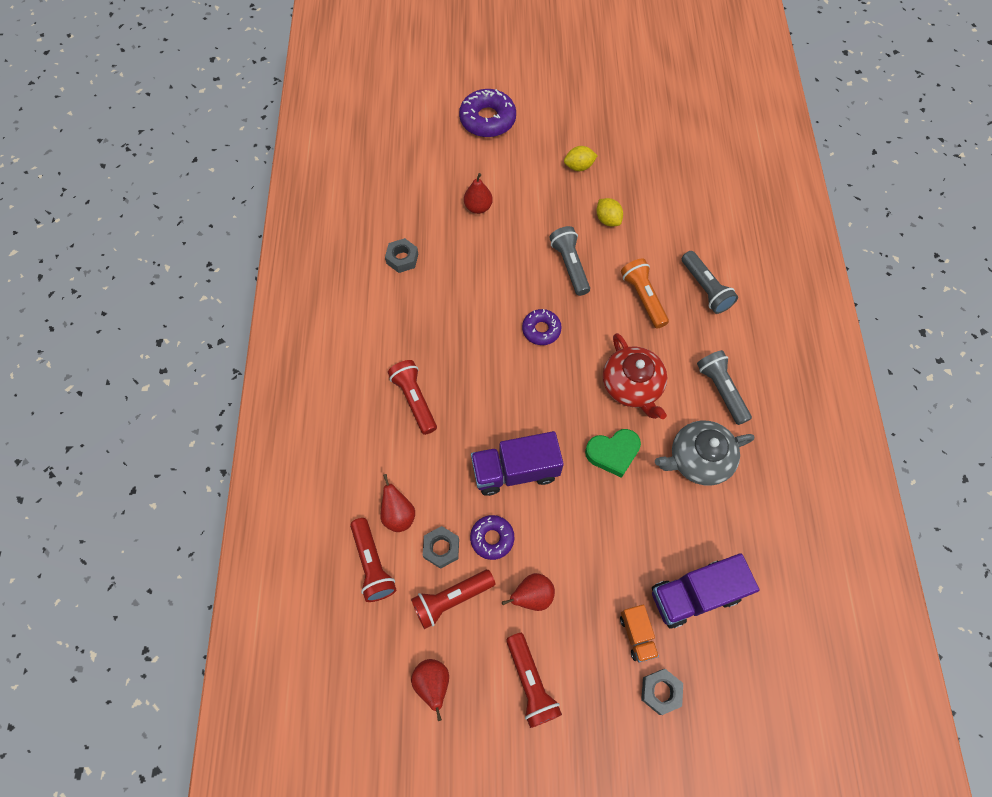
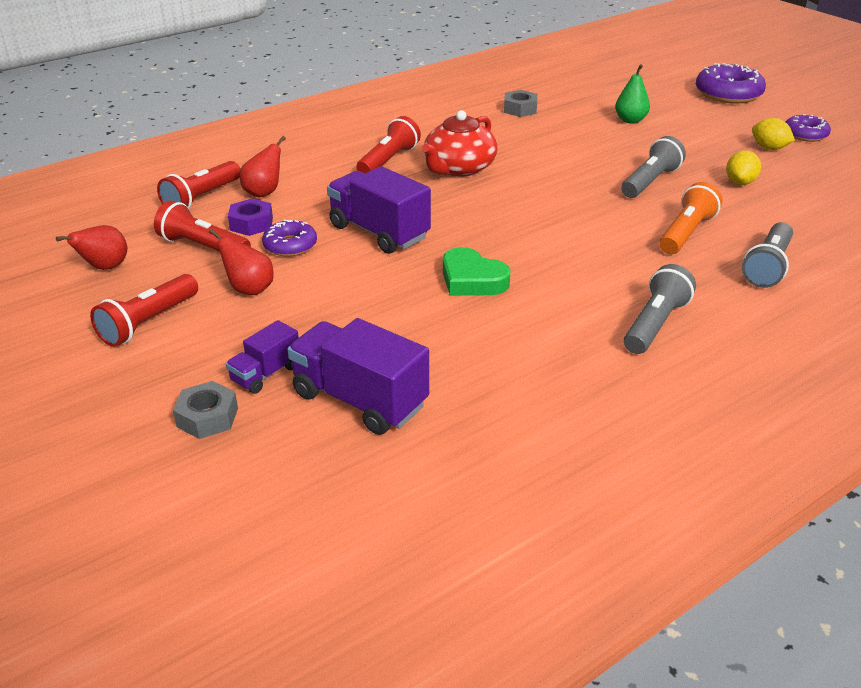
camera: 55 degrees right, 30 degrees down
(441, 548) = (251, 224): grey nut -> purple nut
(478, 207) = (630, 120): red pear -> green pear
(541, 330) = (553, 192): purple donut -> purple donut (805, 134)
(632, 386) = (570, 263): red teapot -> red teapot (459, 168)
(637, 635) = (266, 374): orange truck -> purple truck
(698, 459) = (541, 339): grey teapot -> none

